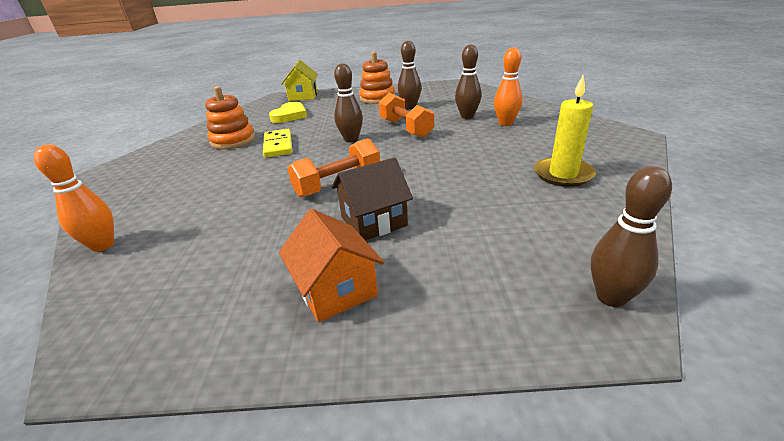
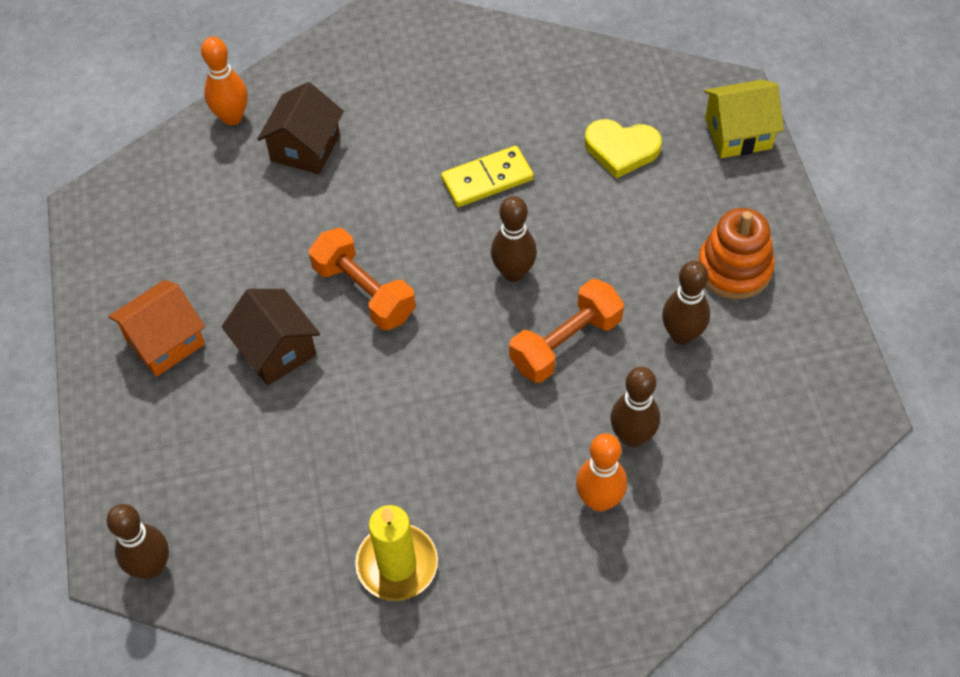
camera: 80 degrees right, 25 degrees up
(182, 207) = (305, 148): none -> brown house
(233, 141) = (503, 112): orange stacking toy -> none

